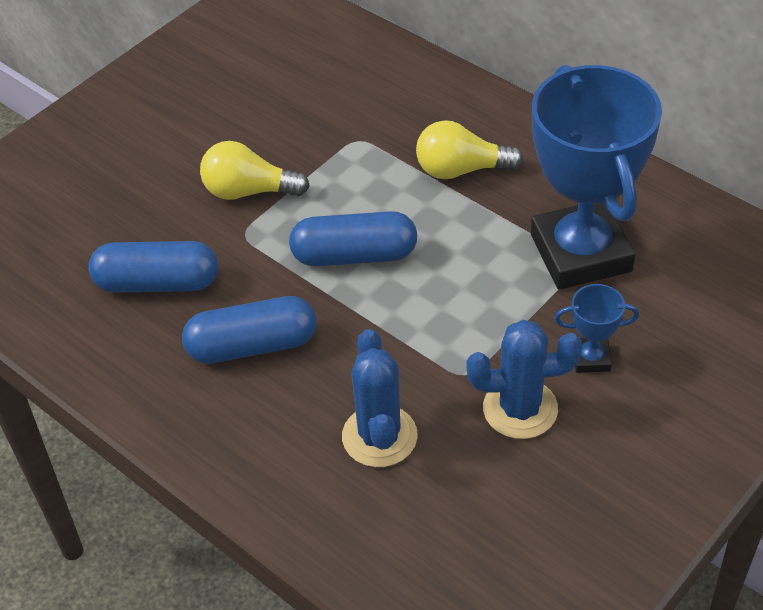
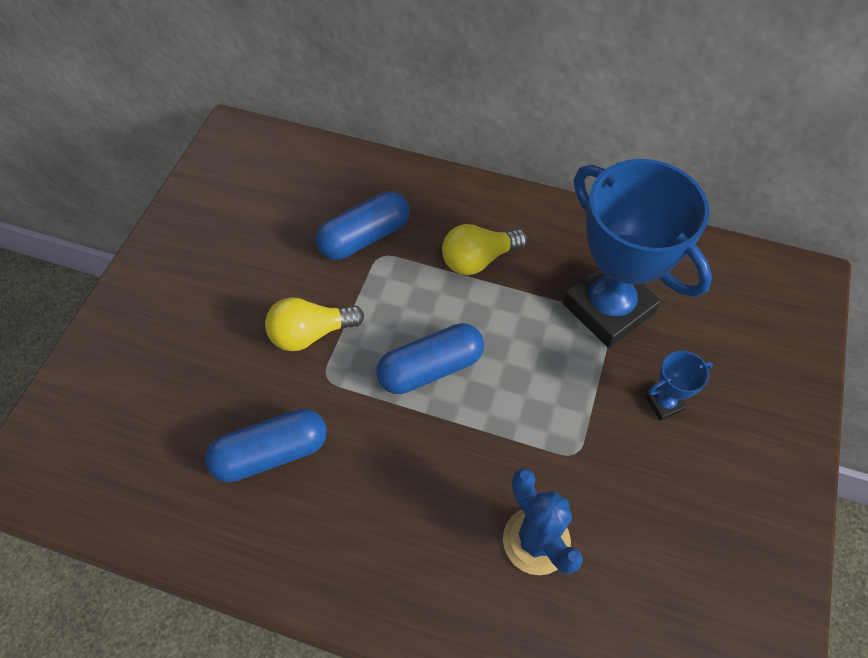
camera: 25 degrees left, 10 degrees up
(252, 345) = (385, 488): blue capsule -> blue capsule (364, 237)
(520, 409) = (634, 471): blue cactus -> none

